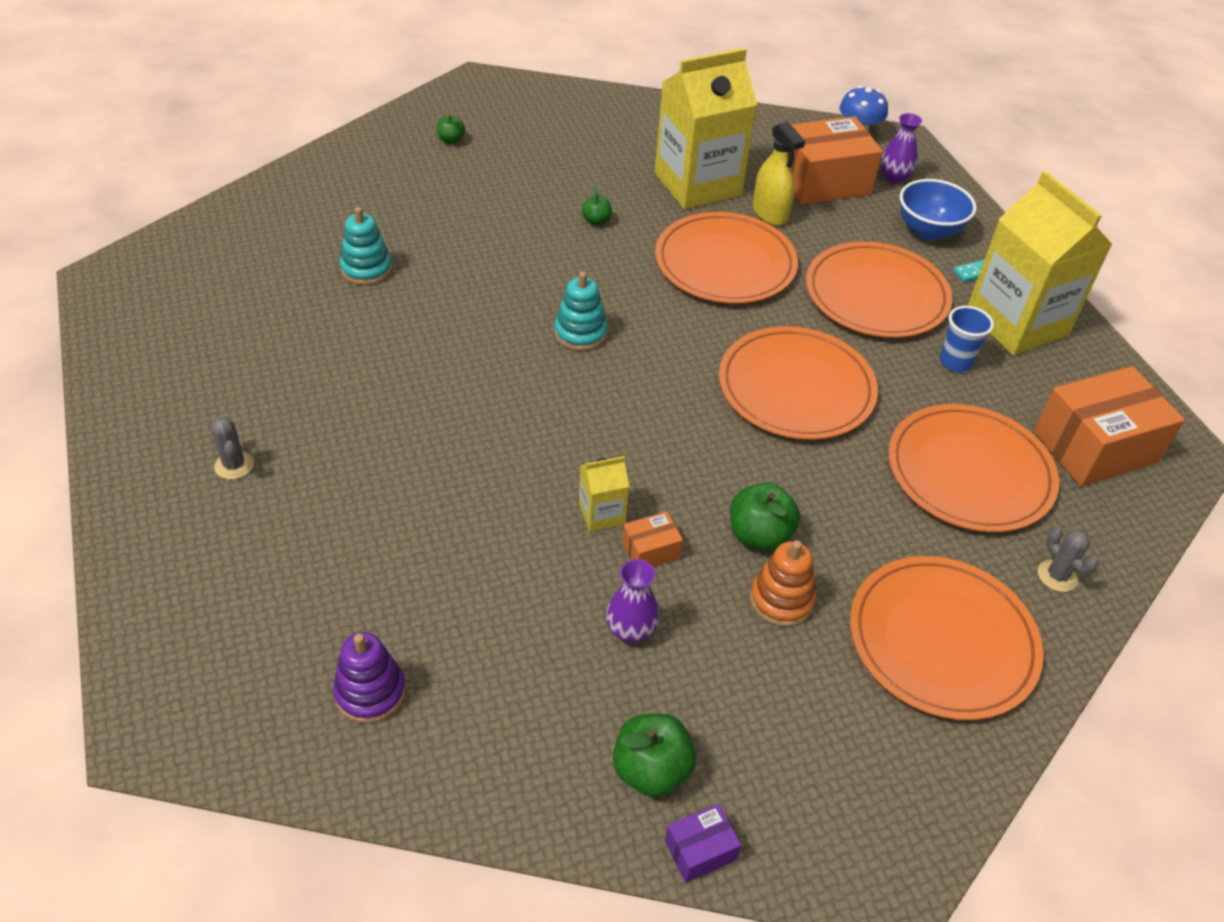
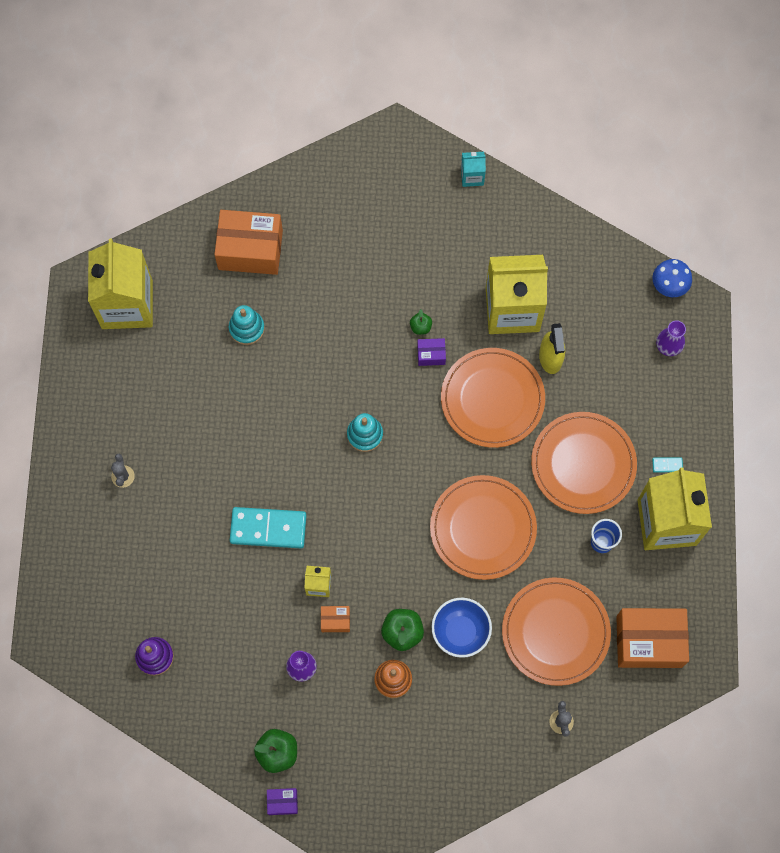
camera: 25 degrees right, 25 degrees up
(183, 282) = (127, 304): none -> yellow carton
(451, 140) = (349, 203): green apple -> none
(492, 467) = (268, 528): none -> turquoise domino
(585, 96) = (472, 176): none -> turquoise carton
(624, 241) = (431, 355): none -> purple box
(823, 182) = (609, 335): orange box -> orange box (250, 250)
(928, 231) = (659, 412): blue bowl -> blue bowl (460, 632)
(942, 640) = (469, 737): orange plate -> none

